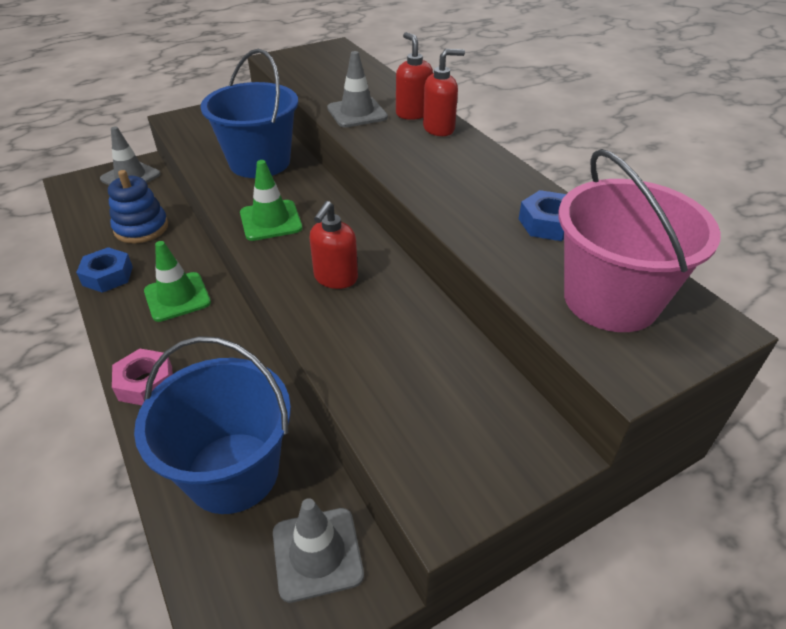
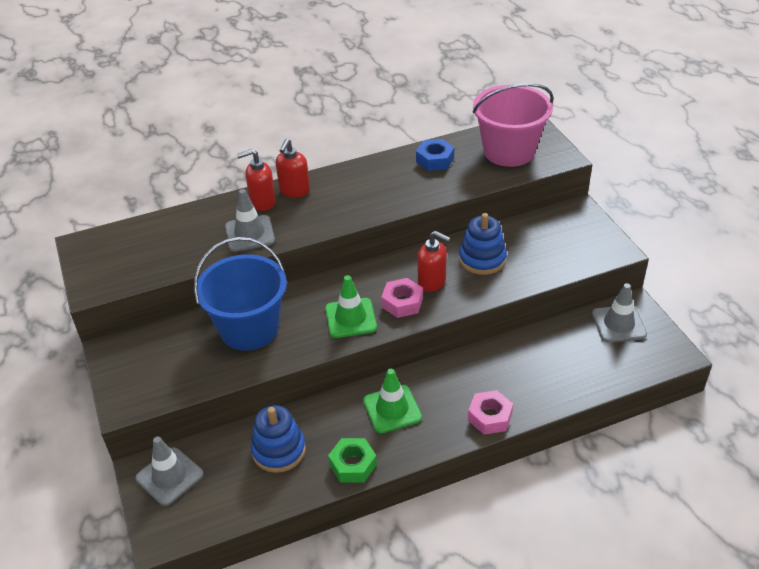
camera: 80 degrees left, 0 degrees up
(108, 276) = (353, 465): blue nut -> green nut
(233, 472) = (567, 362): blue bucket -> none
(296, 256) = (402, 302): none -> pink nut
(389, 324) = (482, 259): none -> blue stacking toy
(439, 129) = (294, 191): red soap dispenser -> red soap dispenser turned 150 degrees counterclockwise

